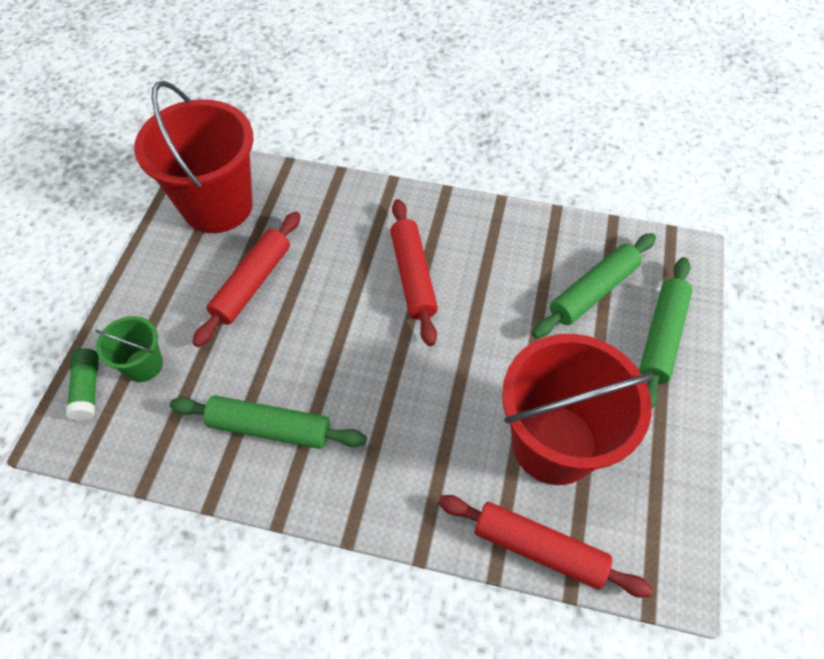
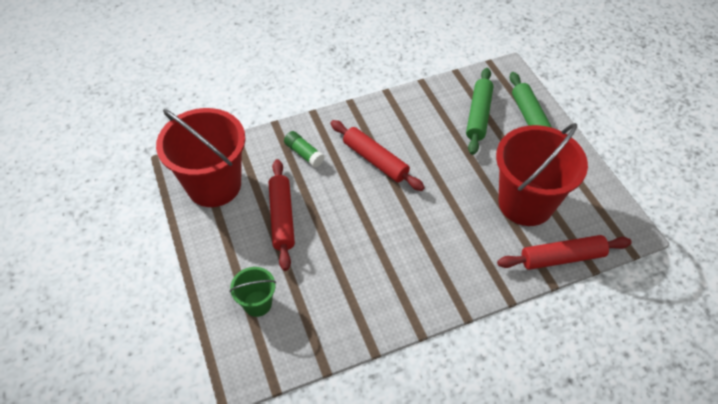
camera: 35 degrees left, 5 degrees down
(87, 389) = (233, 339): green glue stick -> green glue stick (304, 154)
(269, 428) = (370, 289): green rolling pin -> none

